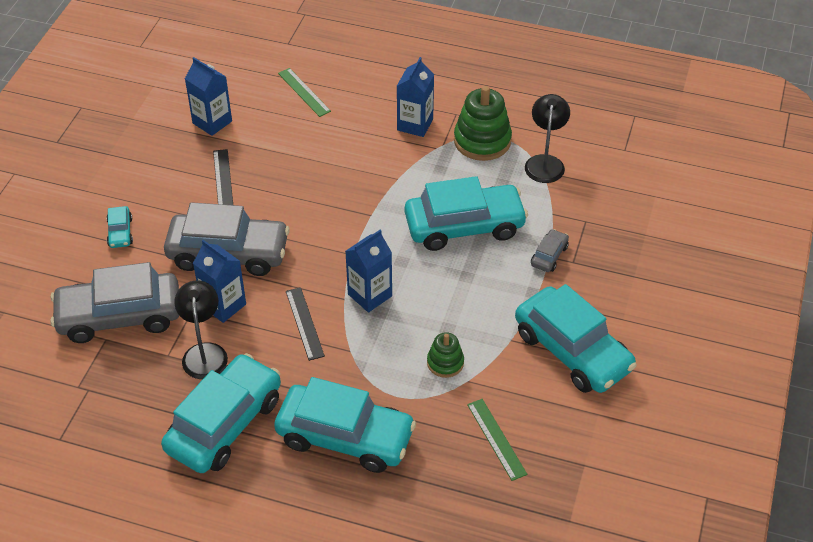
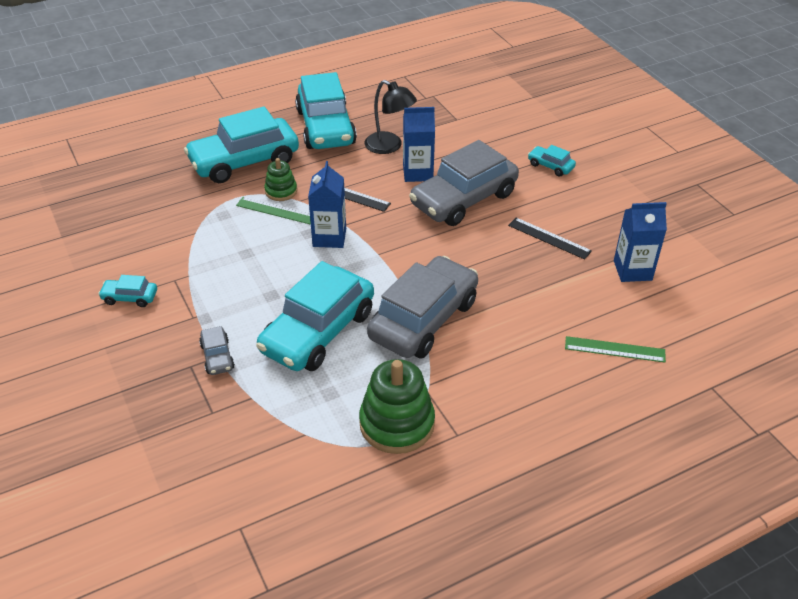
camera: 135 degrees right, 5 degrees down
(119, 316) = (468, 131): grey car -> grey car (423, 319)
(415, 124) = (478, 393): blue carton -> none
(445, 363) = (223, 232): green stacking toy -> green stacking toy (281, 191)
(496, 439) = (140, 214): green ruler -> green ruler (277, 211)
(545, 162) = (310, 446): black lamp -> none
(572, 351) = (130, 297): turquoise car -> turquoise car, size x0.43

